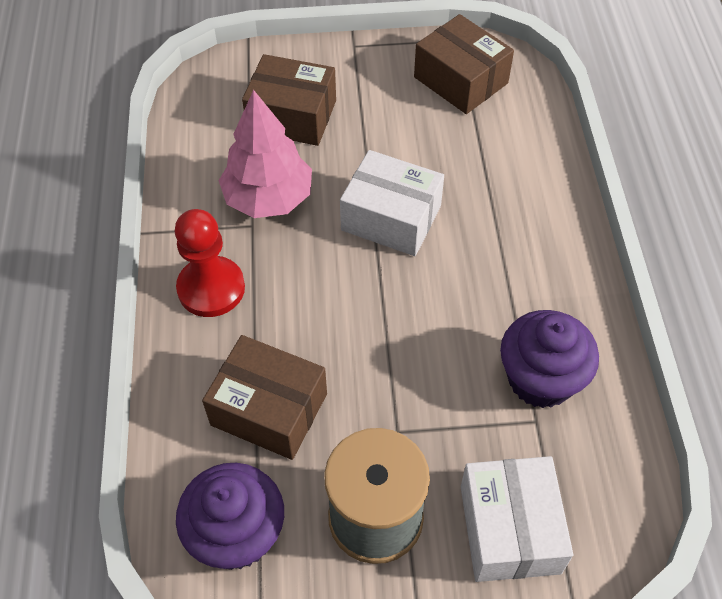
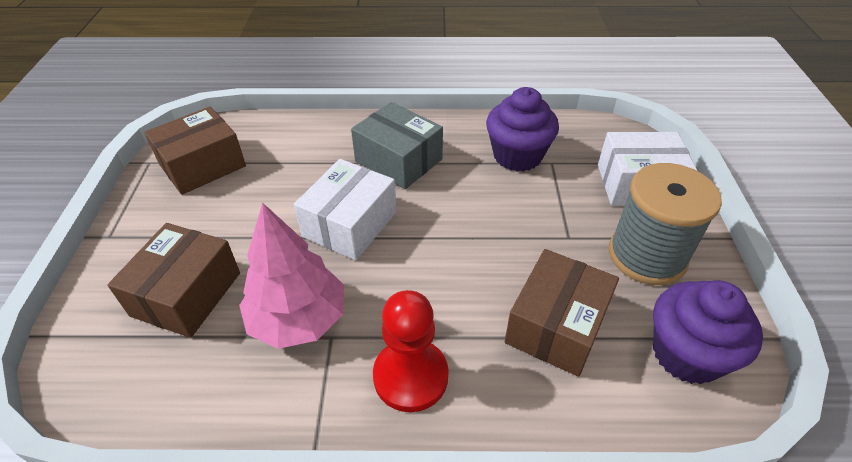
camera: 85 degrees left, 10 degrees down
(504, 249) = (398, 160): none -> grey box

